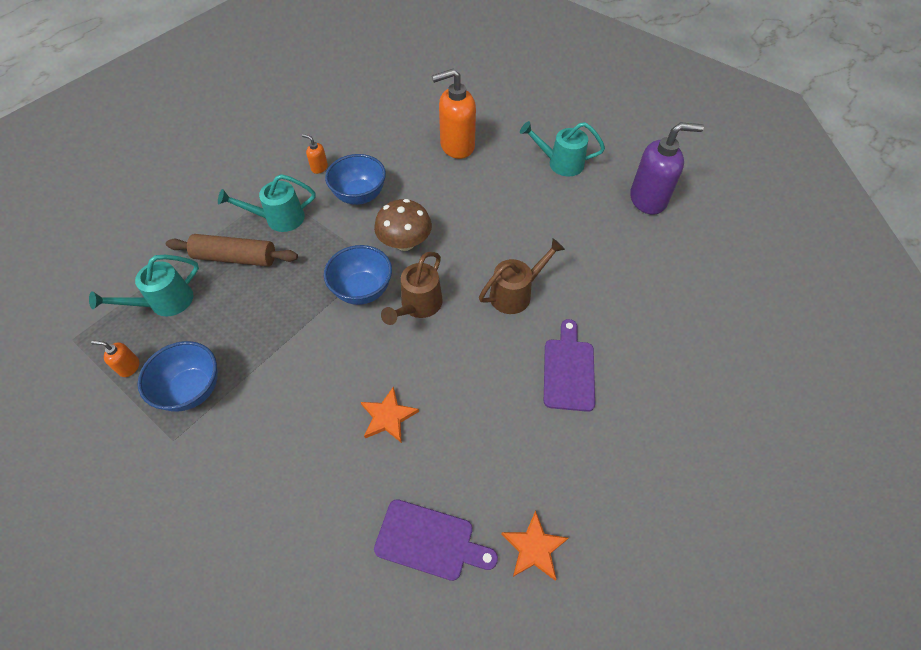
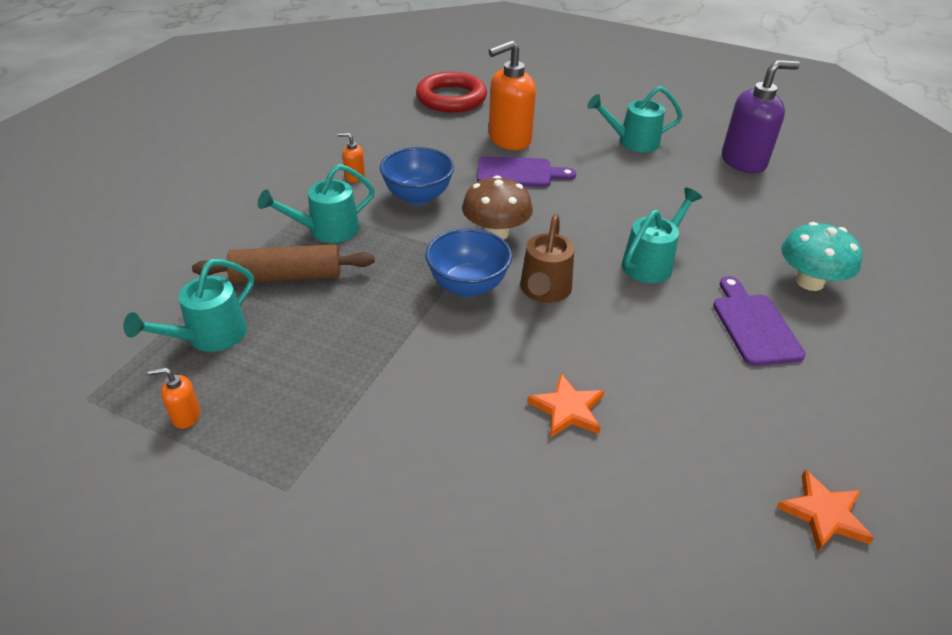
camera: 15 degrees left, 15 degrees down
(192, 390) = (289, 426): blue bowl -> none
(428, 93) = (451, 98): none -> red ring
(429, 540) = (693, 534): purple cutting board -> purple cutting board (518, 173)
(516, 293) = (652, 262): brown watering can -> turquoise watering can
(638, 336) = (809, 282): none -> turquoise mushroom

